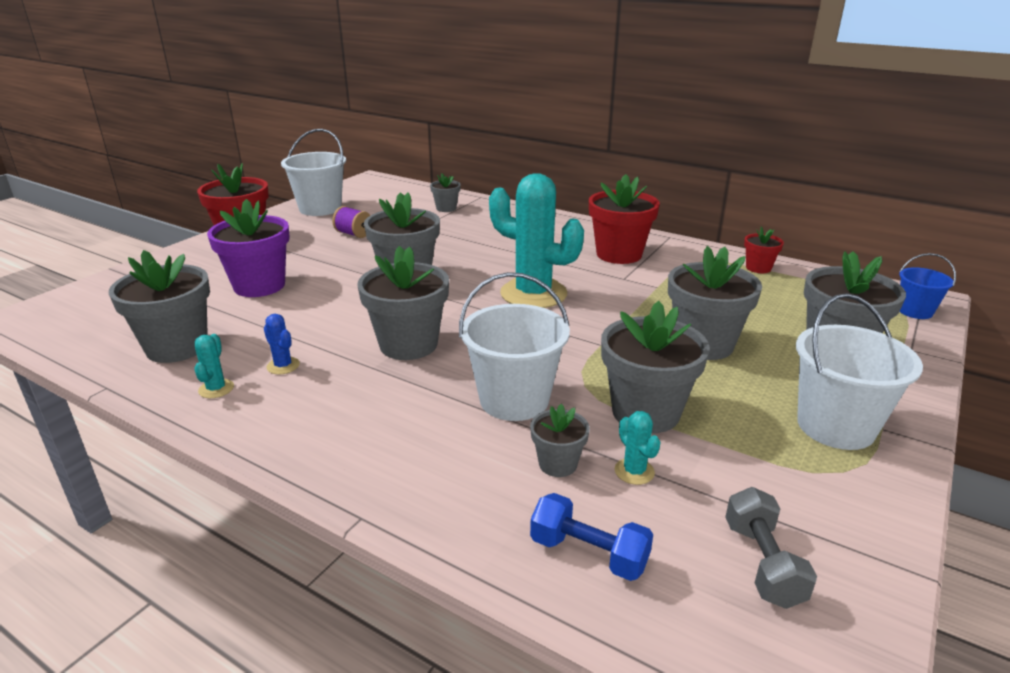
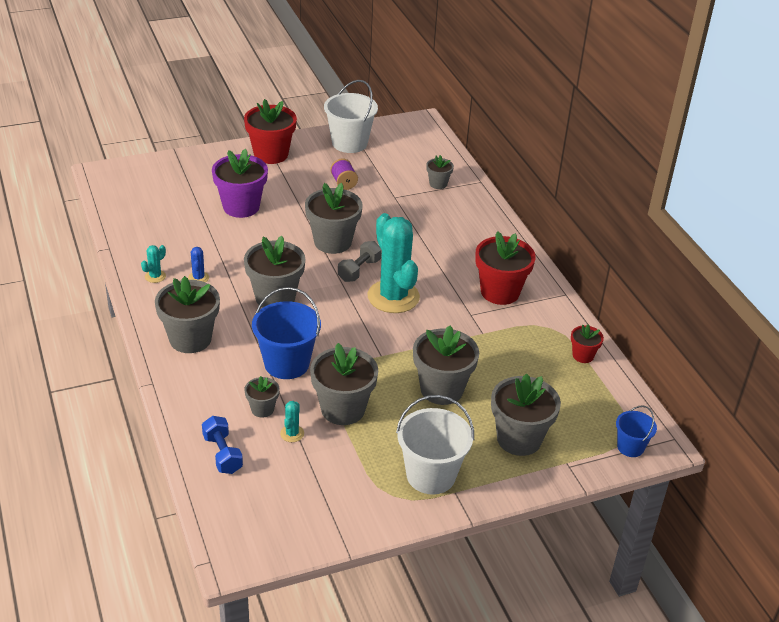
camera: 35 degrees right, 10 degrees up
(177, 347) = (160, 236): grey flower pot -> grey flower pot (190, 339)
(514, 400) = (286, 363): white bucket -> blue bucket
(762, 563) = (287, 503): grey dumbbell -> grey dumbbell (359, 270)

